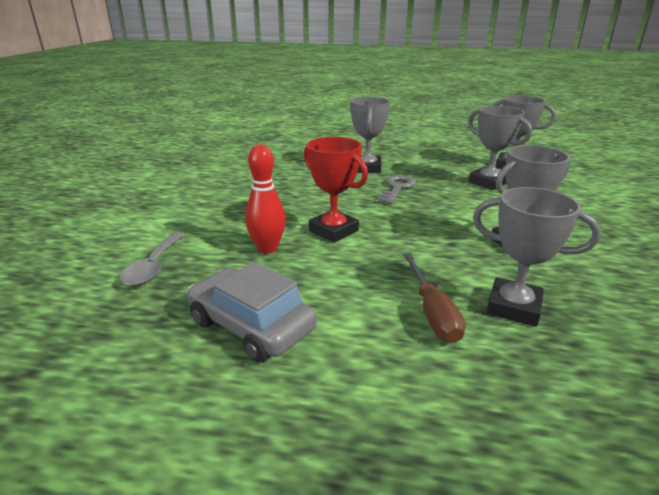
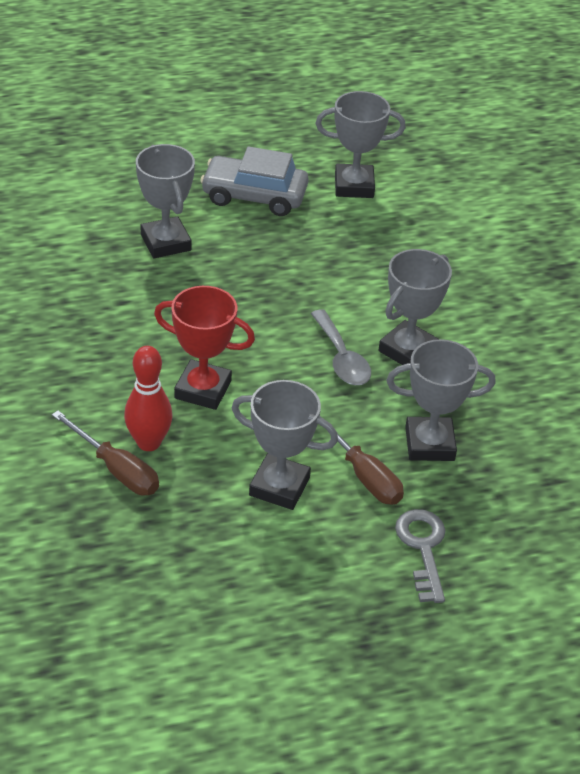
camera: 30 degrees left, 15 degrees up
(154, 266) = (44, 510): grey spoon -> grey spoon (341, 358)
(229, 257) = (116, 469): none -> brown screwdriver
(251, 326) = (211, 546): grey car -> grey car (254, 196)
(397, 188) = (231, 281): grey key -> grey key (423, 549)
(488, 182) = (339, 235): grey trophy -> grey trophy (279, 486)

